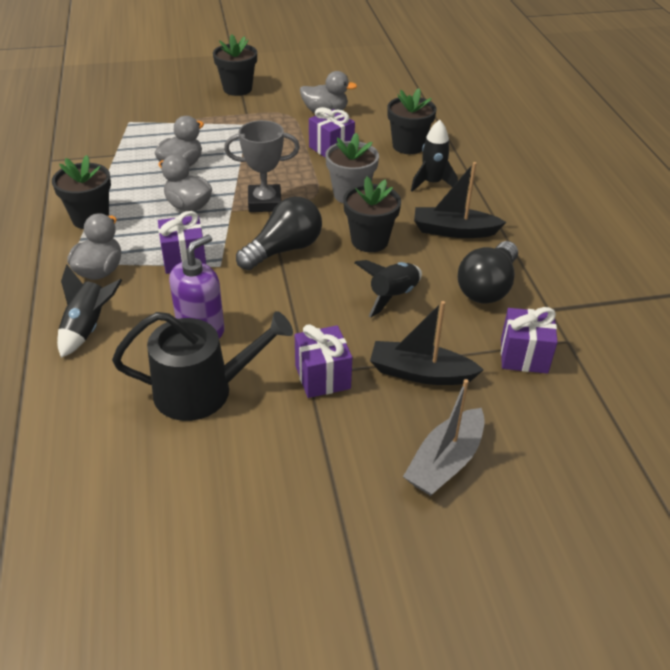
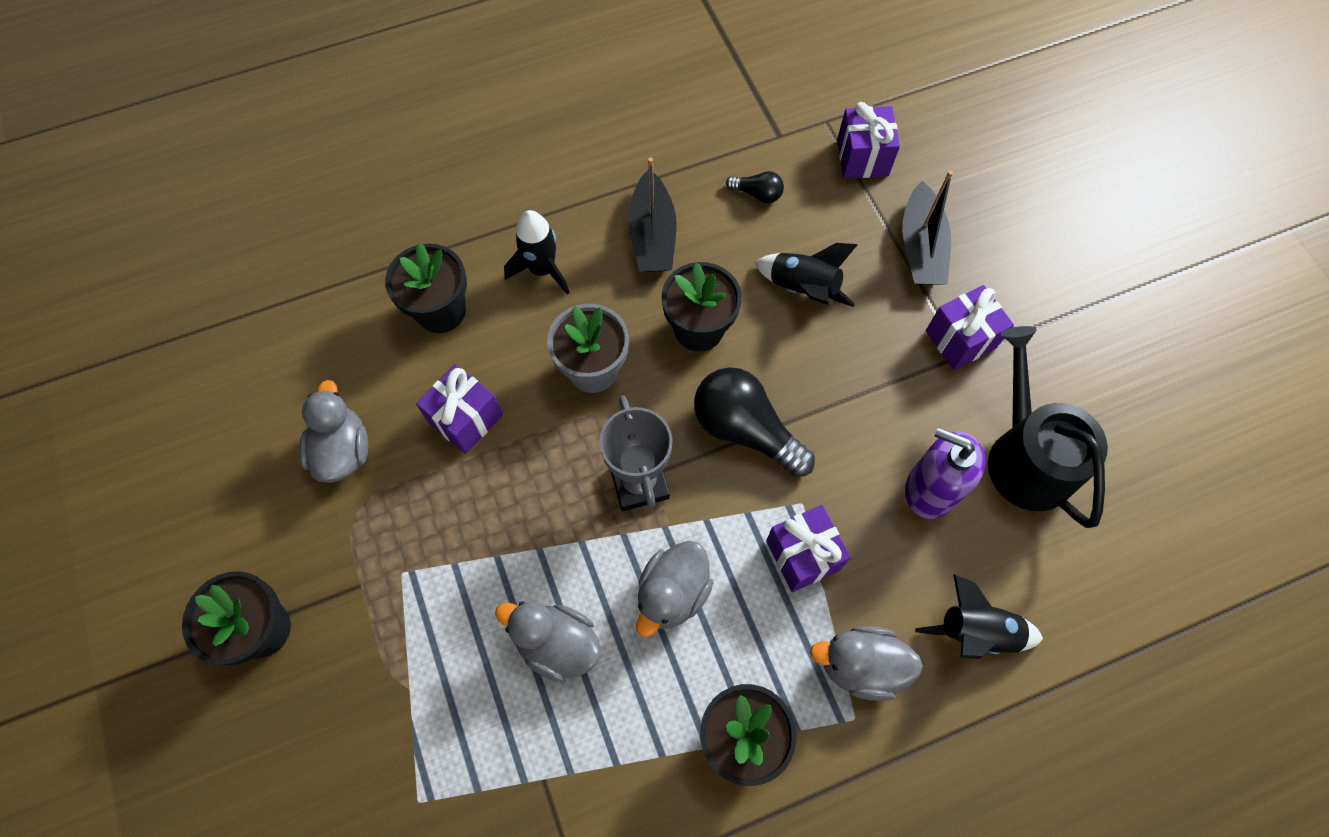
camera: 100 degrees left, 25 degrees up
(445, 462) = (1029, 216): grey boat -> none
(488, 287) = (757, 194): black light bulb -> black light bulb, size x0.48

